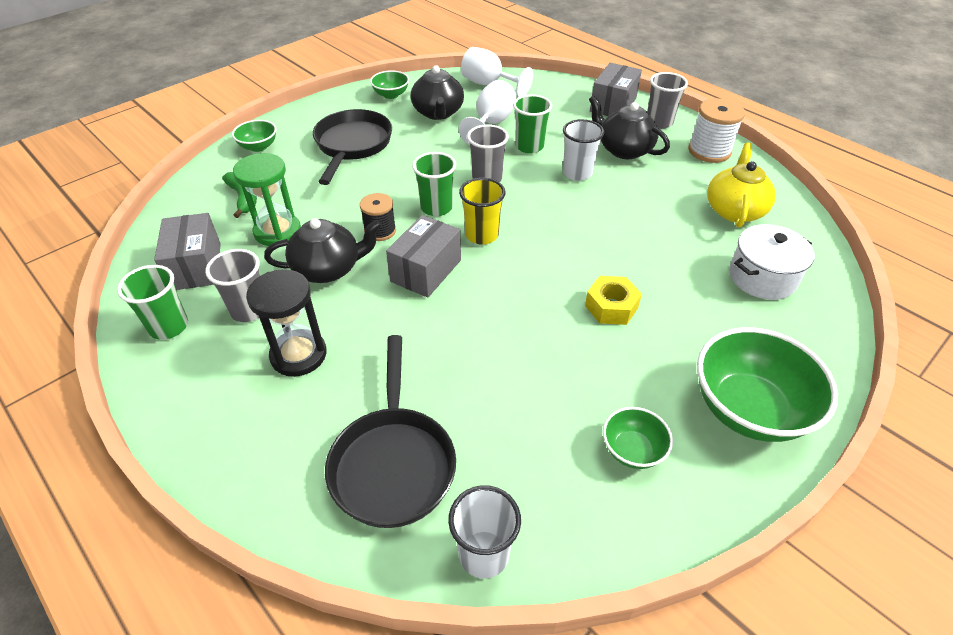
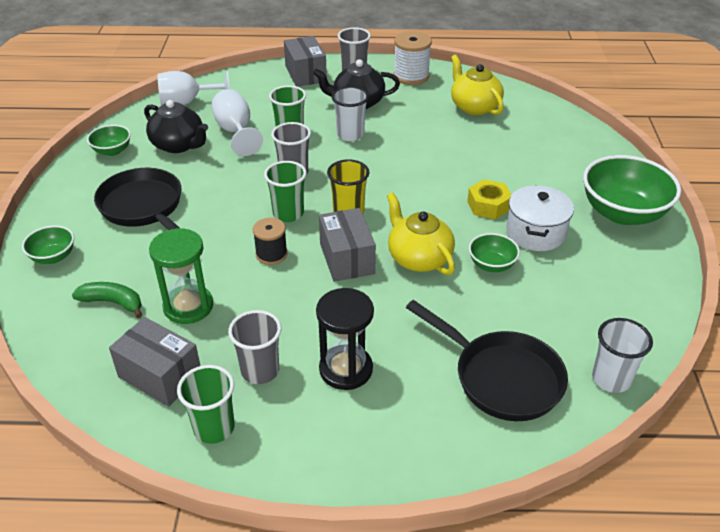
camera: 45 degrees left, 5 degrees down
(328, 269) = (274, 304): black teapot -> none
(481, 309) = (418, 258): none -> yellow teapot
(632, 450) = (603, 273): green bowl -> green bowl (491, 265)
(762, 277) = (539, 138): white pot -> white pot (535, 233)

